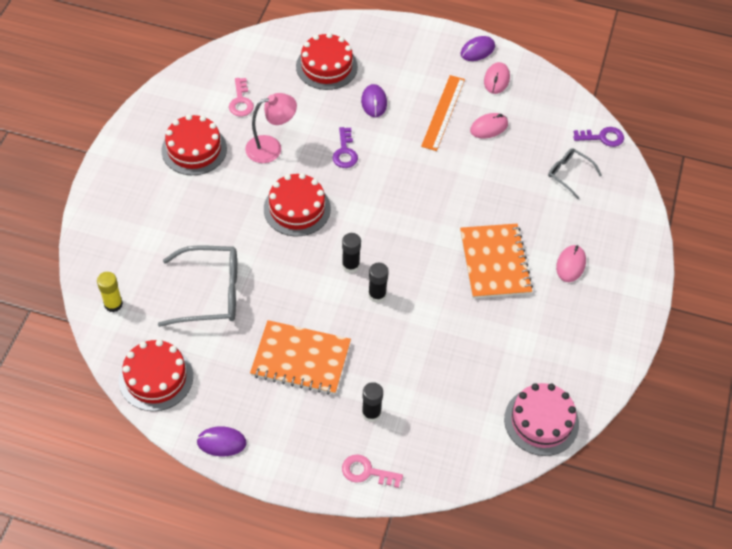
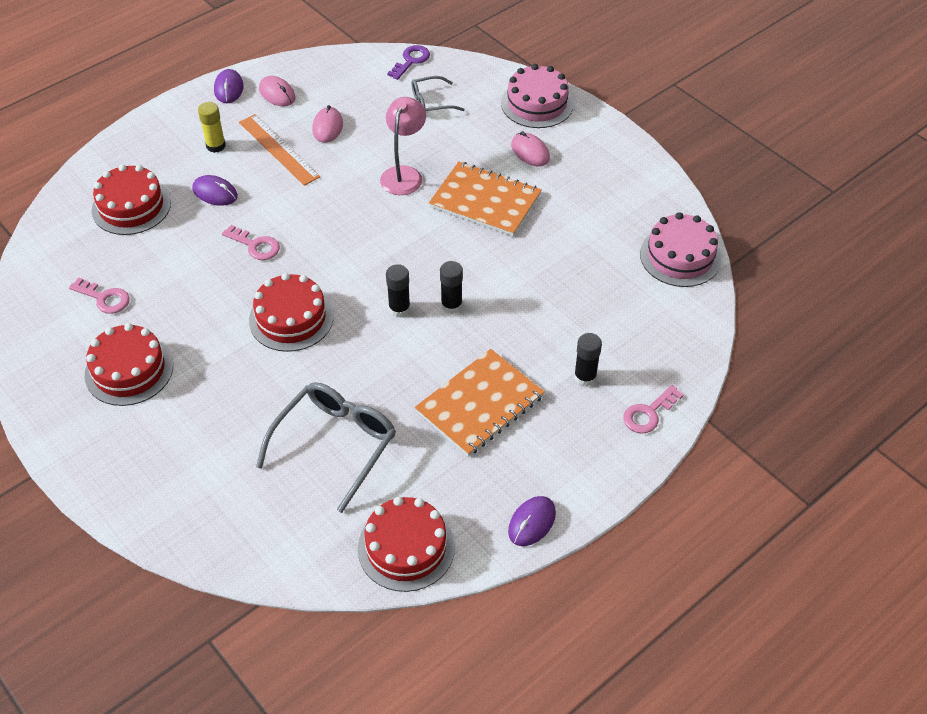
camera: 55 degrees left, 5 degrees down
(113, 304) = (274, 545): yellow glue stick -> yellow glue stick (216, 146)
(271, 147) = (192, 302): pink lamp -> pink lamp (404, 174)
(345, 152) = (255, 245): purple key -> pink key
(628, 242) = (537, 103): none -> pink cake

